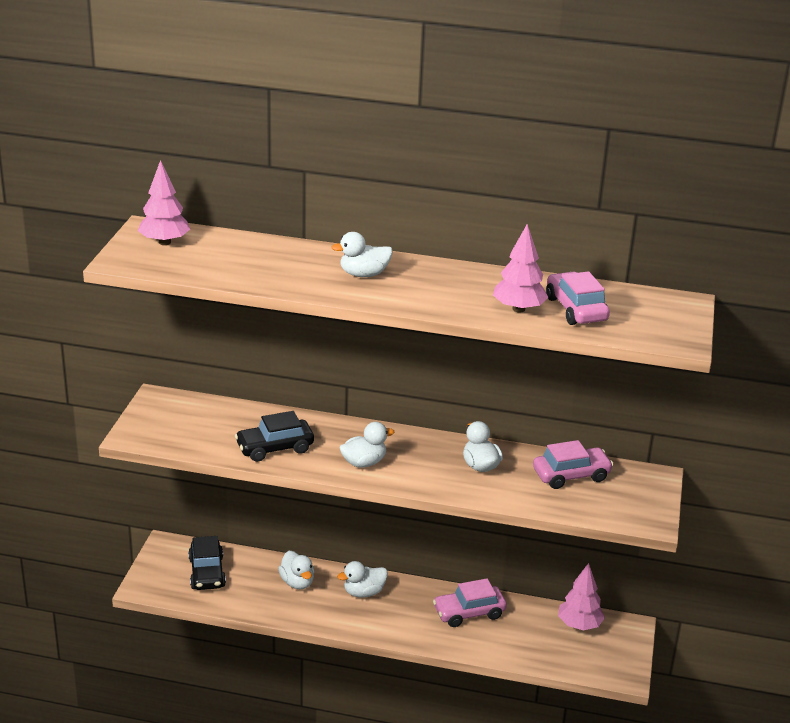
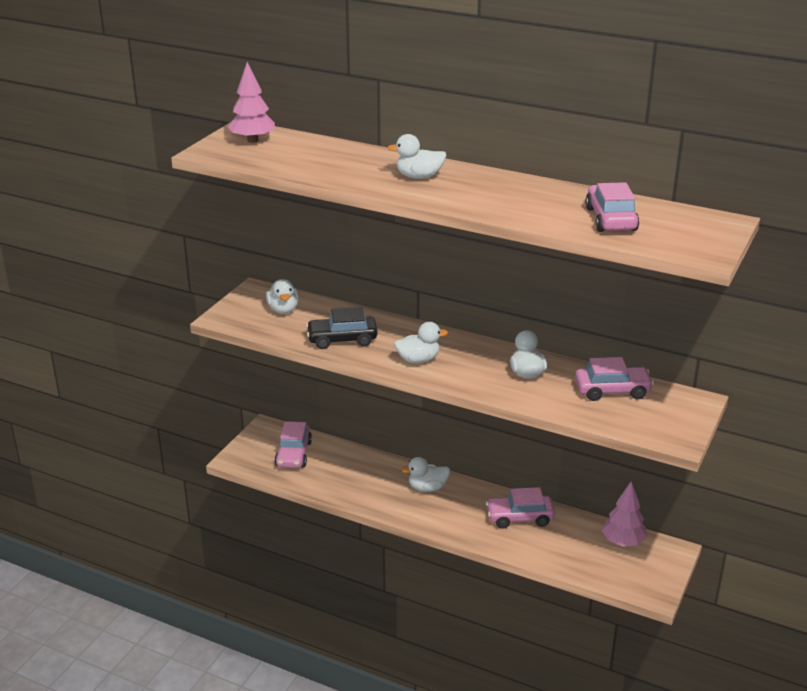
camera: 15 degrees right, 0 degrees up
(207, 572) = (293, 454): black car -> pink car
(297, 582) = (370, 472): white duck -> white duck (283, 309)
(518, 309) = (553, 215): pink tree -> none

